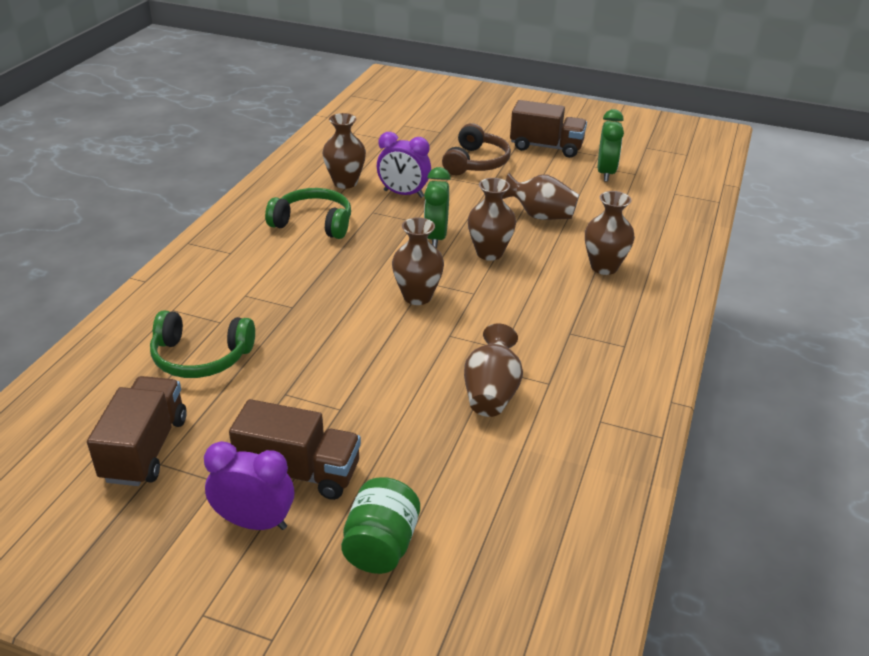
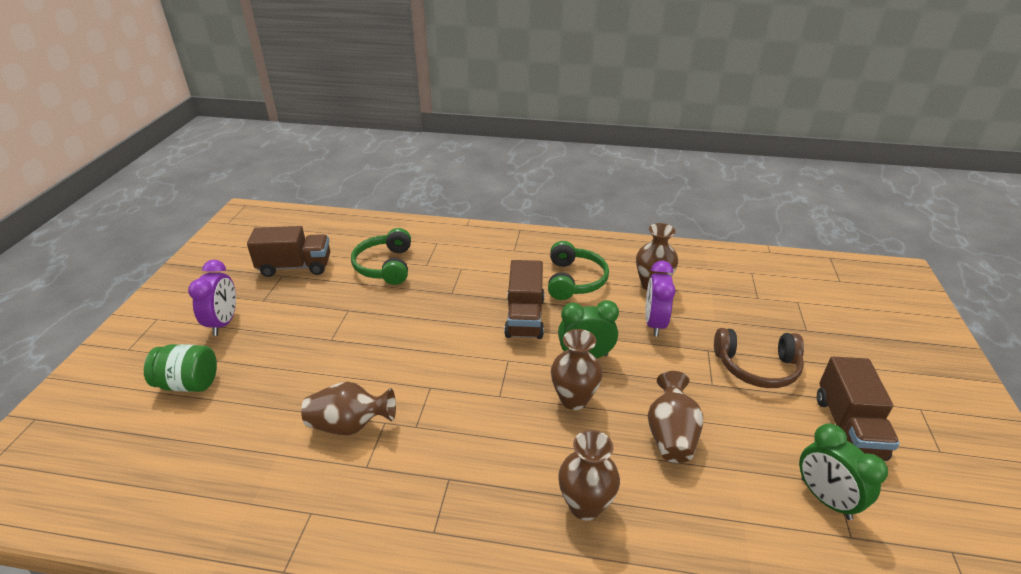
camera: 80 degrees right, 0 degrees up
(299, 472) = (266, 332): brown truck -> brown truck (525, 317)
(417, 296) = (483, 358): brown vase -> none
(606, 173) = (825, 498): green clock -> green clock turned 60 degrees clockwise

